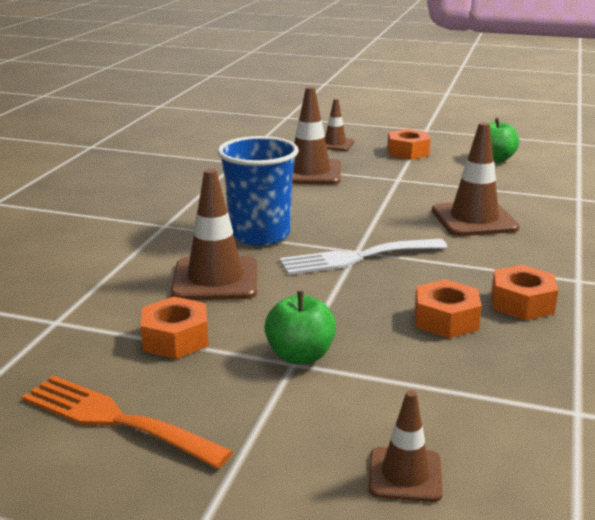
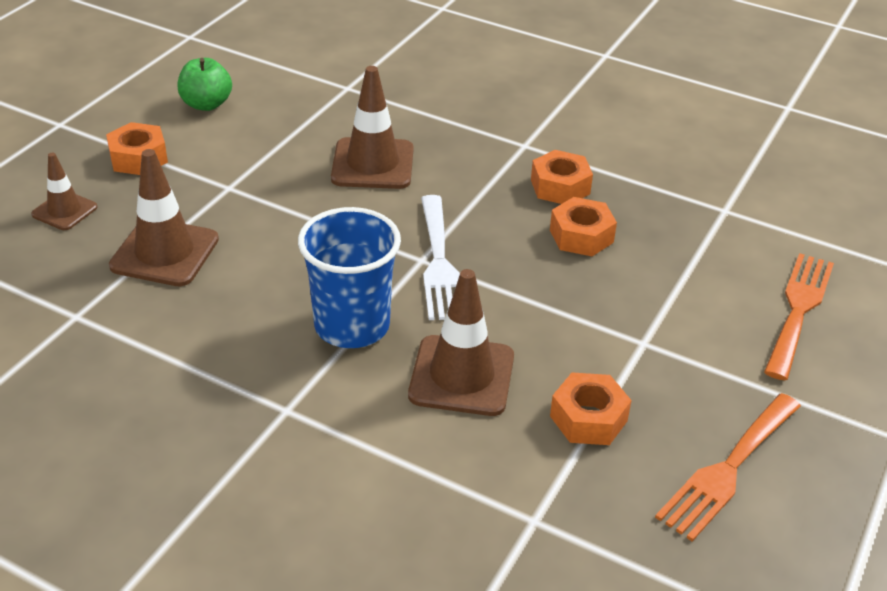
camera: 80 degrees left, 15 degrees up
(300, 356) = (632, 336): green apple -> none
(405, 475) = (798, 309): brown traffic cone -> orange fork

